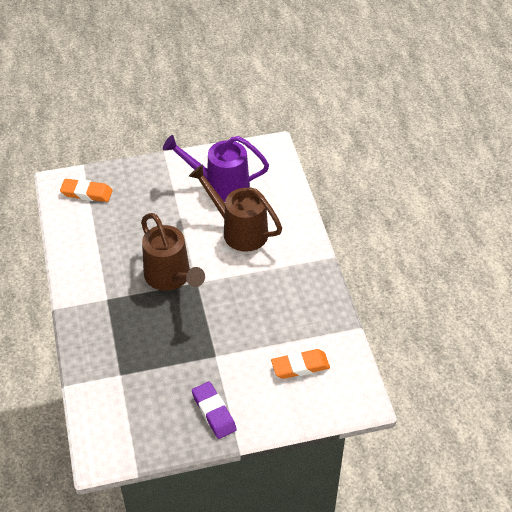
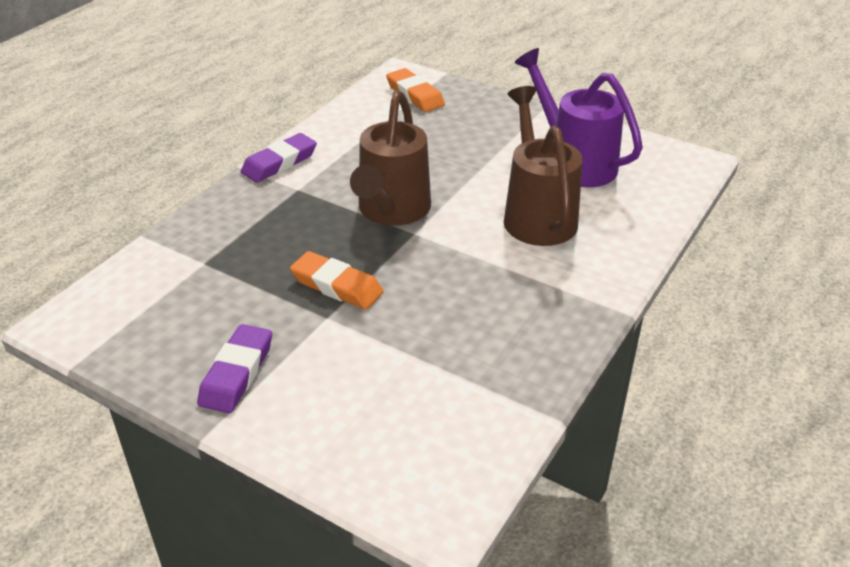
camera: 45 degrees right, 10 degrees down
(74, 290) = (279, 163): none -> purple eraser
(300, 366) = (412, 404): orange eraser -> orange eraser (337, 286)

